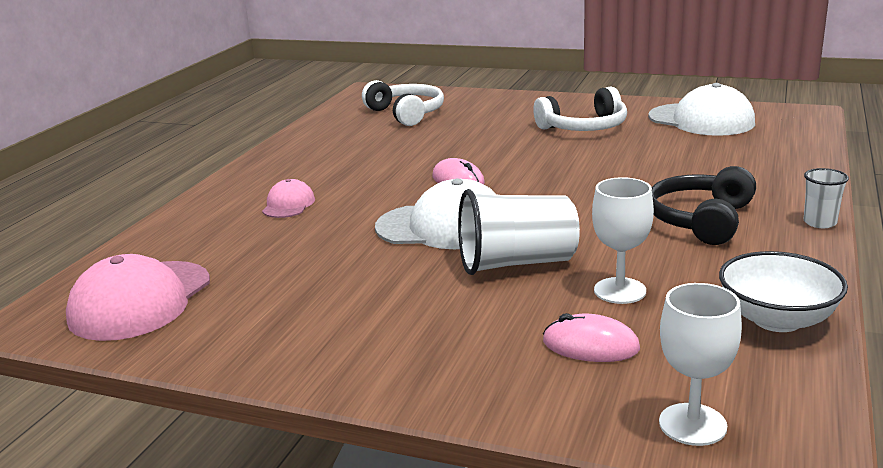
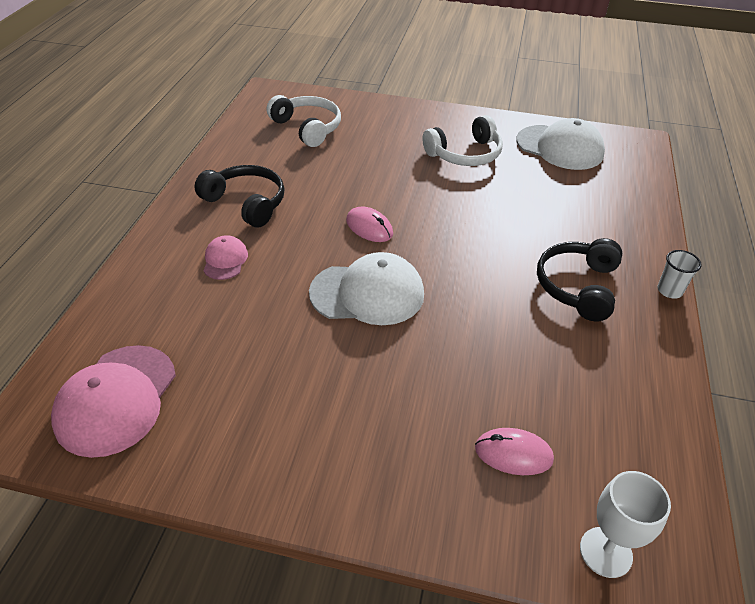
camera: 10 degrees left, 20 degrees up
(323, 165) = (246, 203): none -> black headphones
(516, 263) = (437, 345): white cup -> none
(620, 291) = (526, 381): white goblet -> none
(777, 319) = (652, 417): white bowl -> none

